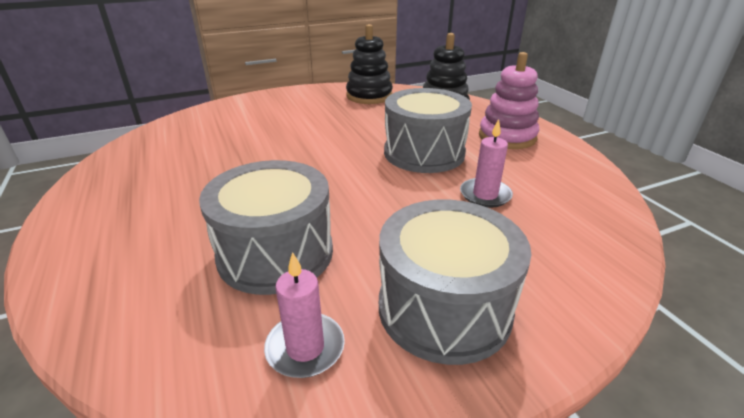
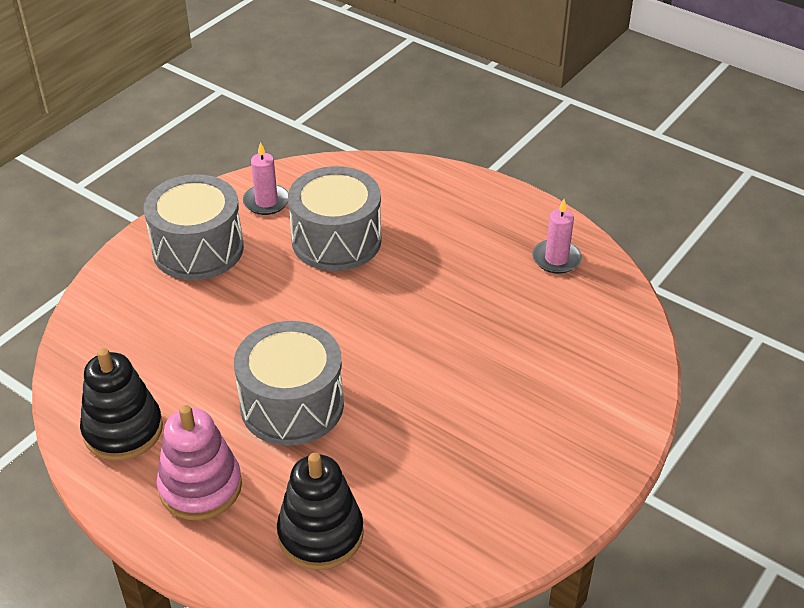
camera: 150 degrees right, 10 degrees up
(369, 96) = (464, 526): black stacking toy -> black stacking toy (123, 430)
(485, 195) = (200, 362): pink candle -> pink candle (556, 259)

